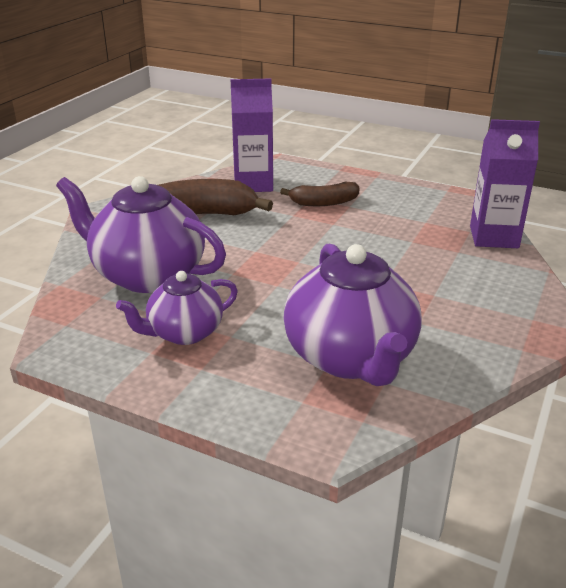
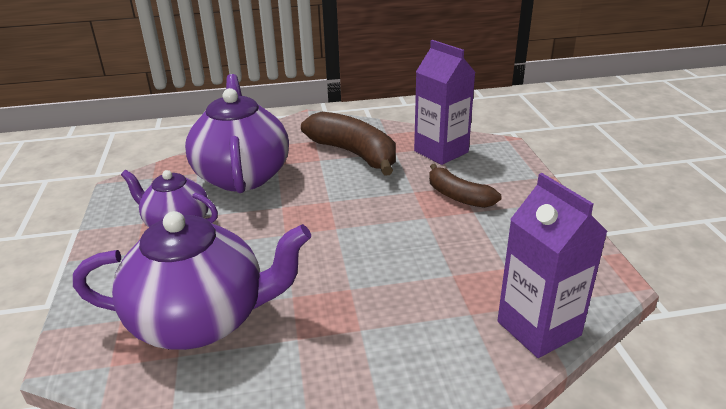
camera: 55 degrees right, 0 degrees up
(351, 358) = (202, 320): purple teapot -> purple teapot turned 135 degrees counterclockwise

